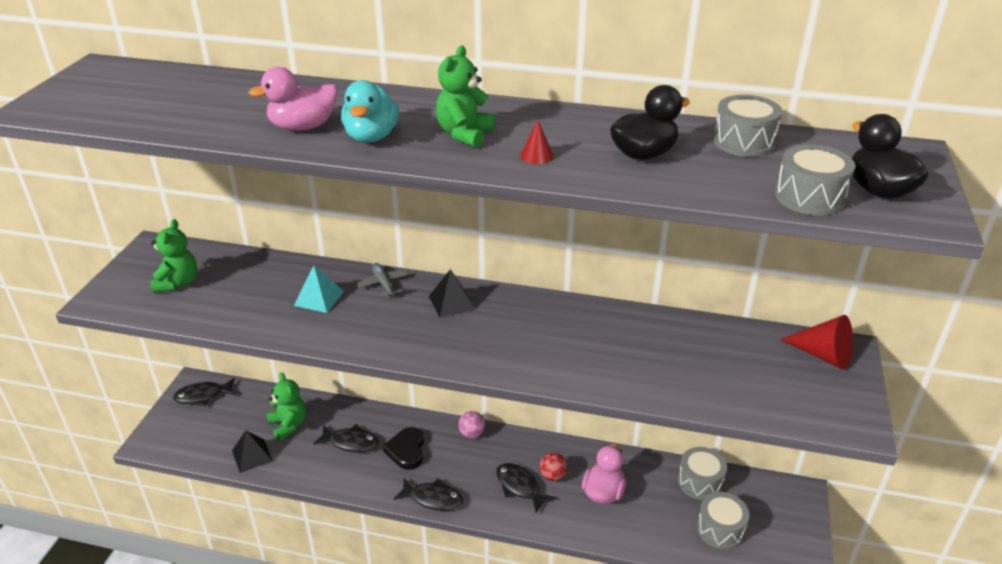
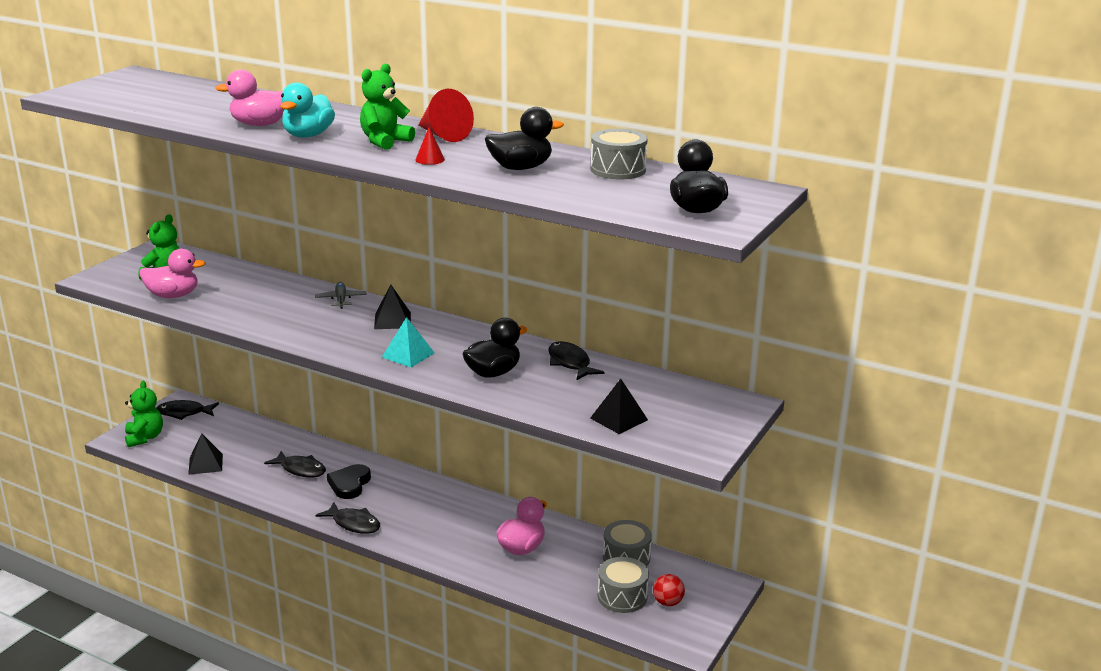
camera: 15 degrees right, 10 degrees down
(201, 309) = (173, 295): none -> pink duck
(288, 425) = (250, 447): green teddy bear -> green teddy bear (144, 438)
(319, 298) = (277, 302): turquoise pyramid -> turquoise pyramid (408, 355)
(472, 433) = (419, 482): pink ball -> none
(520, 487) = (442, 530): black fish -> black fish (570, 363)
(552, 476) = (479, 527): red ball -> red ball (667, 602)
(592, 355) = (493, 373): none -> black duck
(750, 393) = (619, 419): none -> black pyramid
(809, 197) = (629, 206): grey drum -> none
(823, 355) = (715, 404): red cone -> red cone (443, 135)

